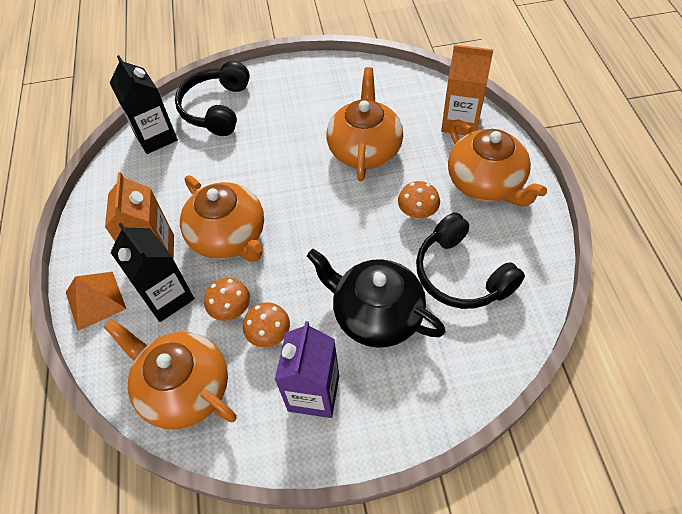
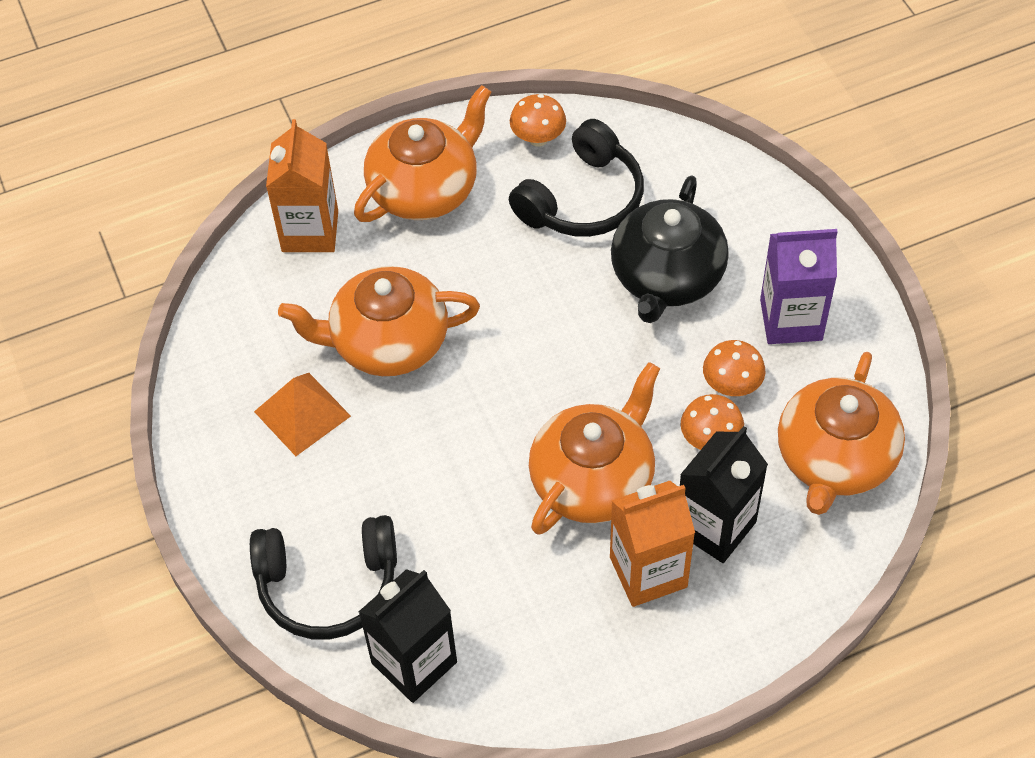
camera: 105 degrees left, 0 degrees up
(95, 300) = (749, 621): orange pyramid -> orange pyramid (302, 413)
(417, 213) = (495, 259): orange mushroom -> orange mushroom (538, 138)

